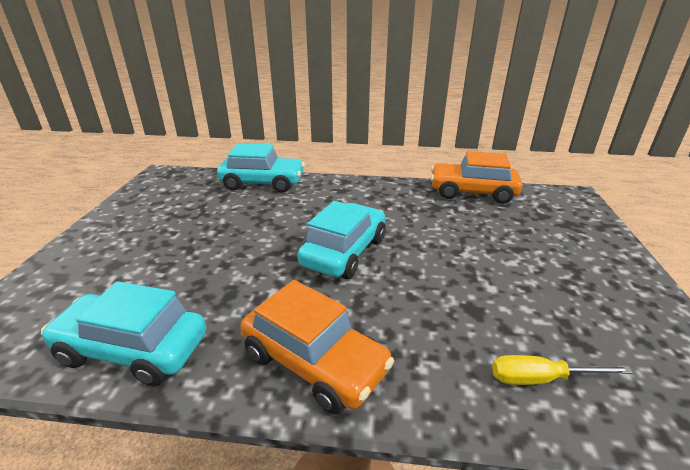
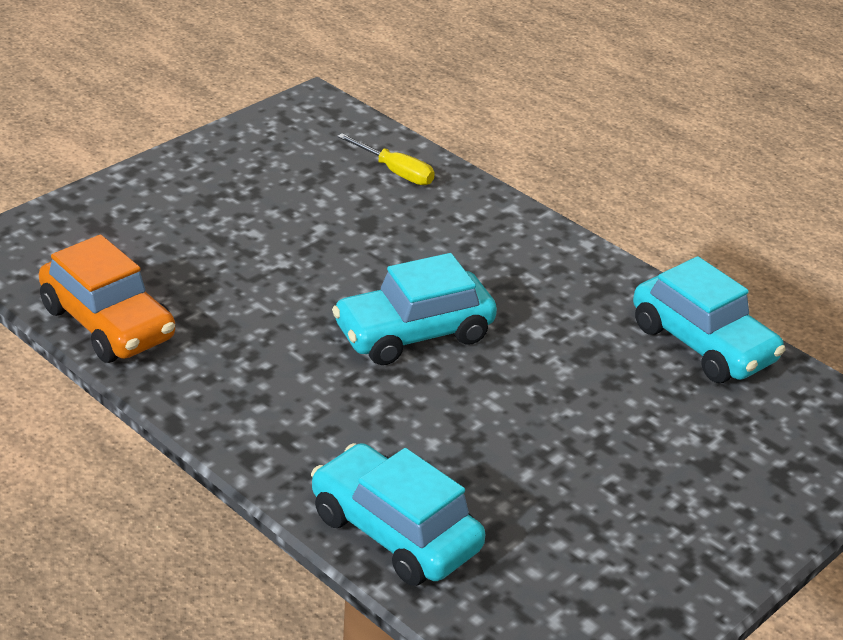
camera: 145 degrees left, 5 degrees up
(314, 362) = (550, 259): orange car -> none

